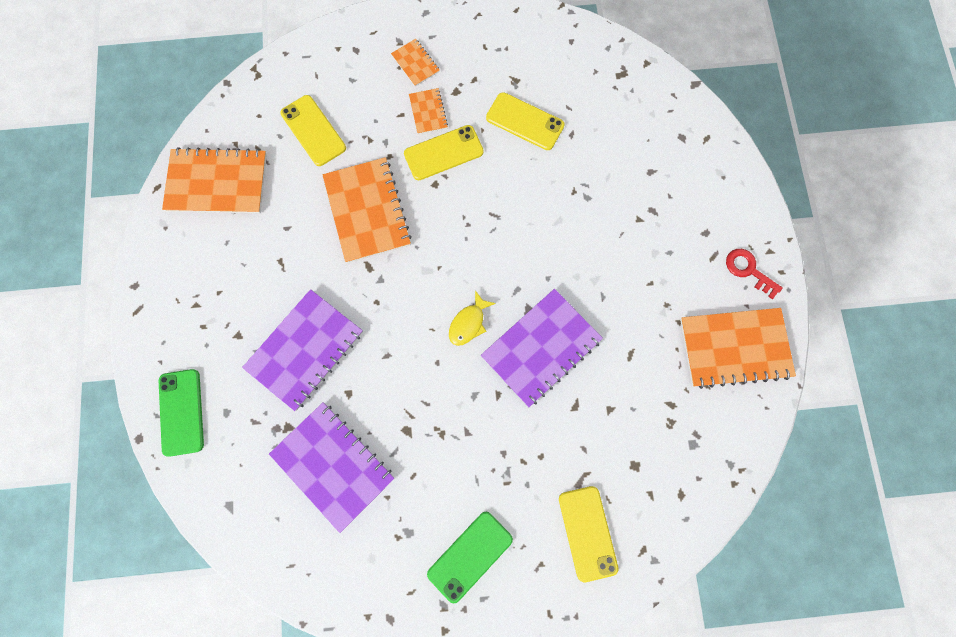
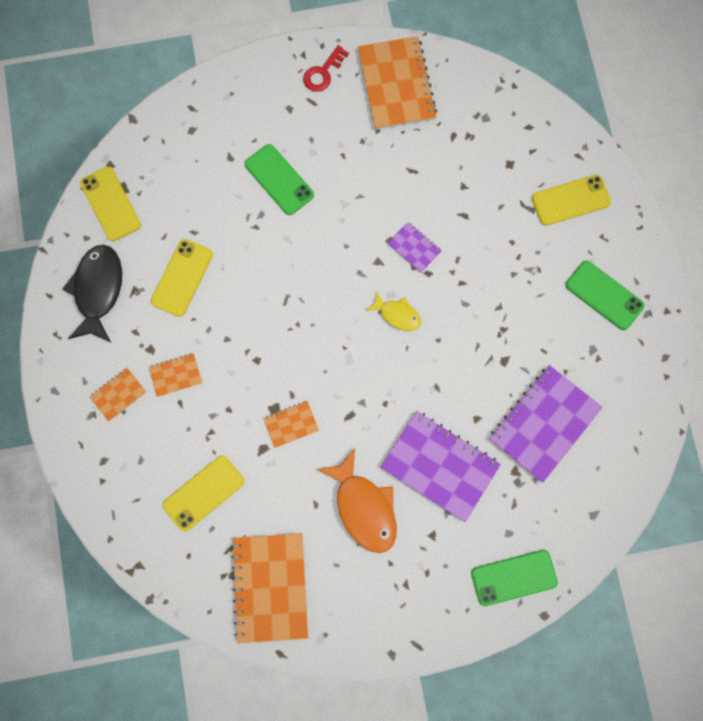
camera: 95 degrees left, 0 degrees up
(276, 272) = (364, 507): none -> orange fish
(367, 211) = (291, 424): orange notebook -> orange notebook, size x0.48
(443, 153) = (221, 355): yellow phone -> yellow phone (110, 204)
(518, 49) = (98, 290): none -> black fish
(541, 348) = (414, 248): purple notebook -> purple notebook, size x0.48
(625, 217) = (279, 179): none -> green phone

